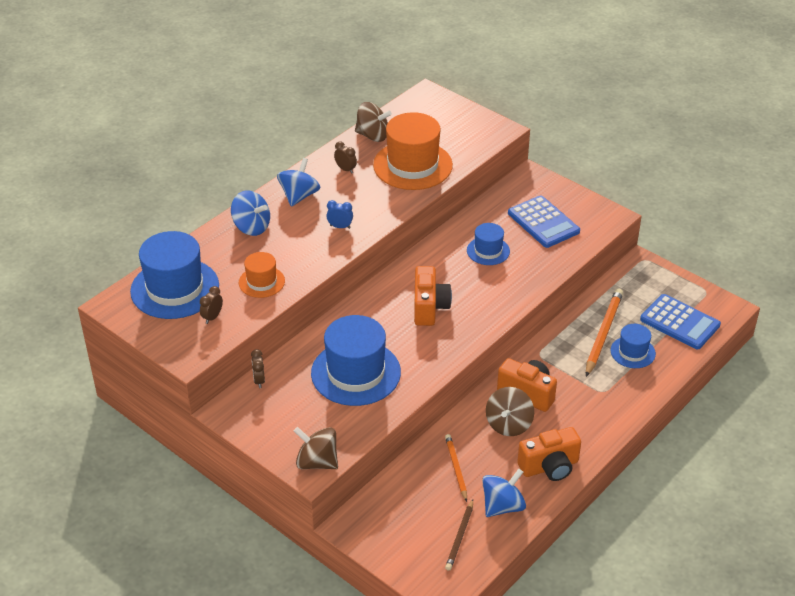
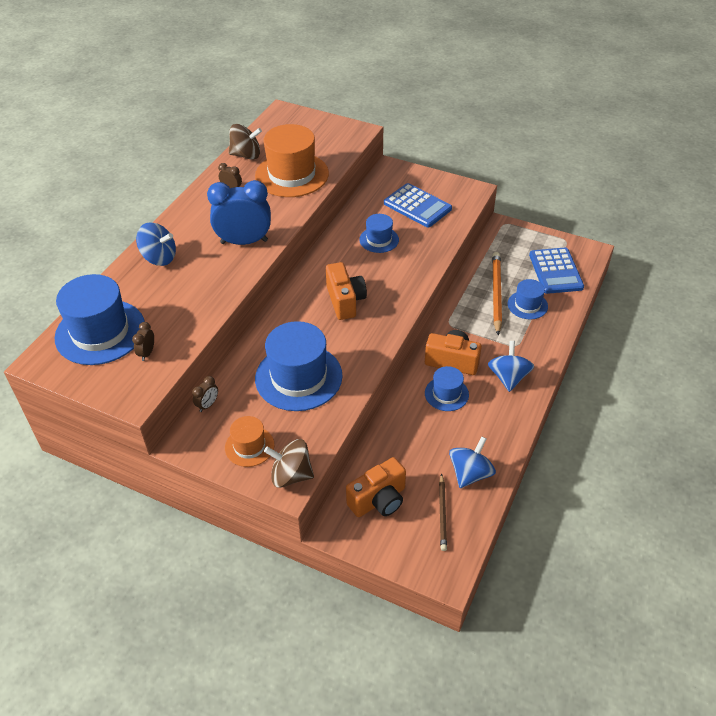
camera: 15 degrees left, 5 degrees up
(259, 380) = (207, 405): brown clock -> brown clock turned 120 degrees counterclockwise
(261, 282) = (185, 308): orange hat -> orange hat (249, 446)
(299, 196) = (196, 220): blue spinning top -> blue spinning top (508, 377)
(340, 227) = (244, 242): blue clock -> blue clock, size x2.34
(456, 468) = (415, 447): orange pencil -> none
(508, 424) = (446, 394): brown spinning top -> blue hat
(549, 467) = (497, 426): orange camera -> orange camera (379, 500)
(679, 322) = (555, 271): blue calculator -> blue calculator turned 60 degrees clockwise

